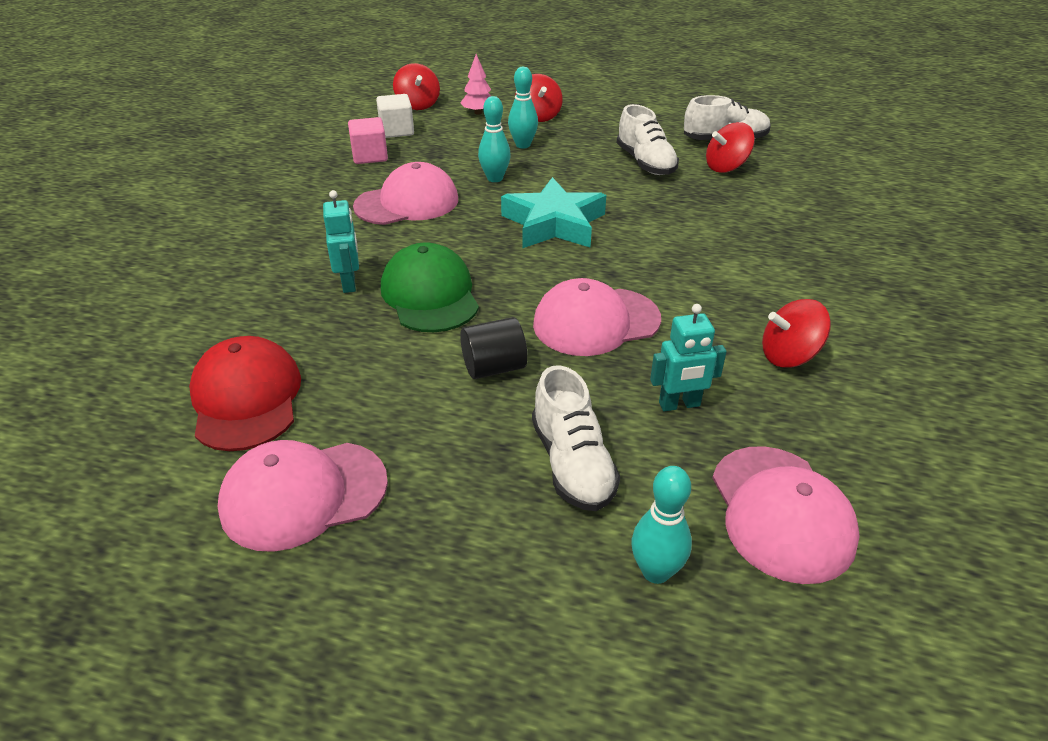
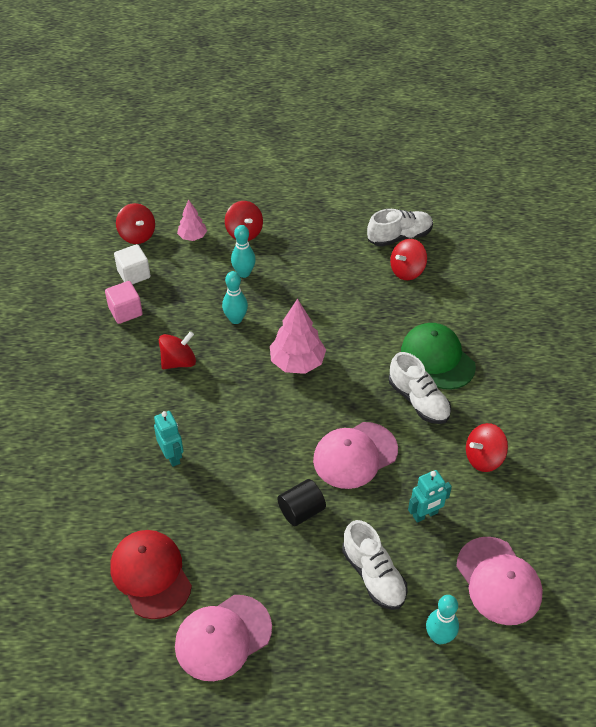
camera: 15 degrees left, 10 degrees up
(407, 203) = (179, 362): pink cap -> red spinning top
(430, 295) = (234, 455): green cap -> green cap (437, 358)
(554, 223) = (297, 362): turquoise star -> pink tree
(645, 163) = (345, 277): white shoe -> white shoe (418, 400)

